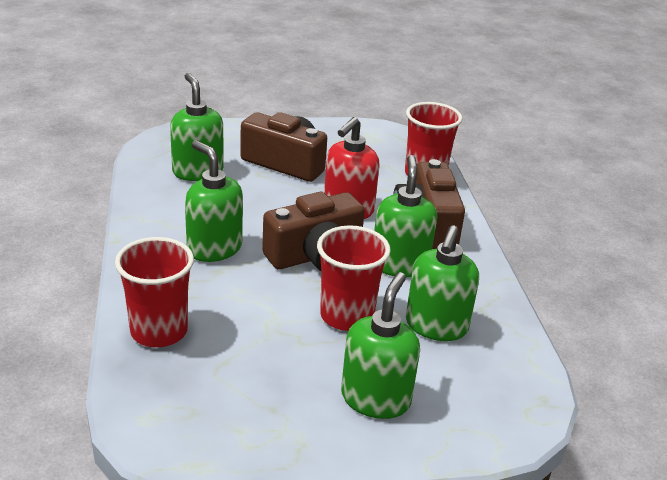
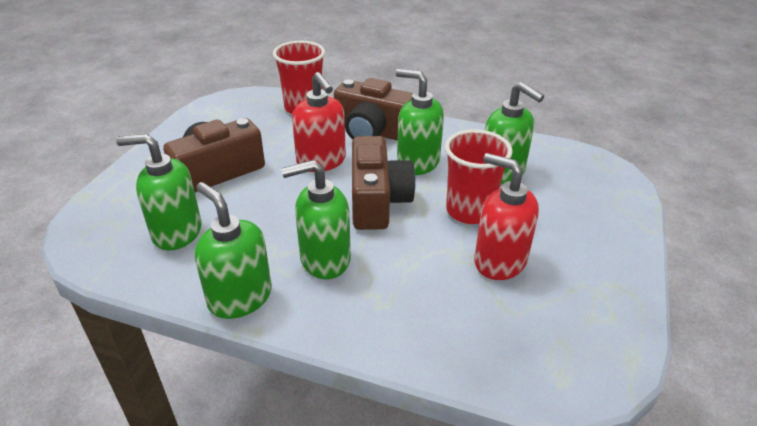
camera: 60 degrees left, 5 degrees up
(159, 331) = (437, 336): red cup -> none
(282, 350) = (499, 261): none -> red soap dispenser
(375, 398) = (574, 229): green soap dispenser -> green soap dispenser (240, 297)

